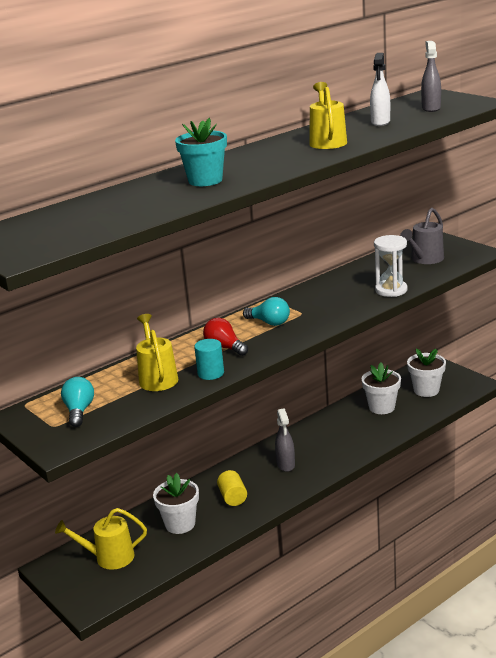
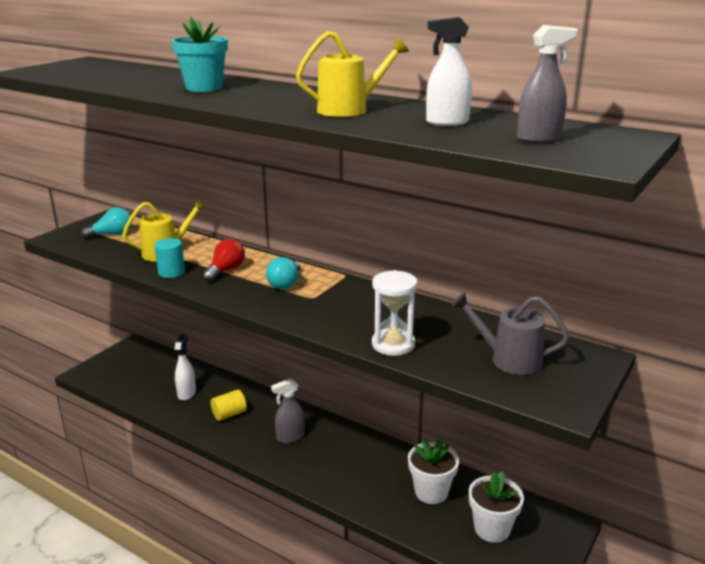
camera: 70 degrees right, 0 degrees up
(108, 557) = (141, 368): yellow watering can -> none
(180, 524) = (186, 393): white flower pot -> white spray bottle

